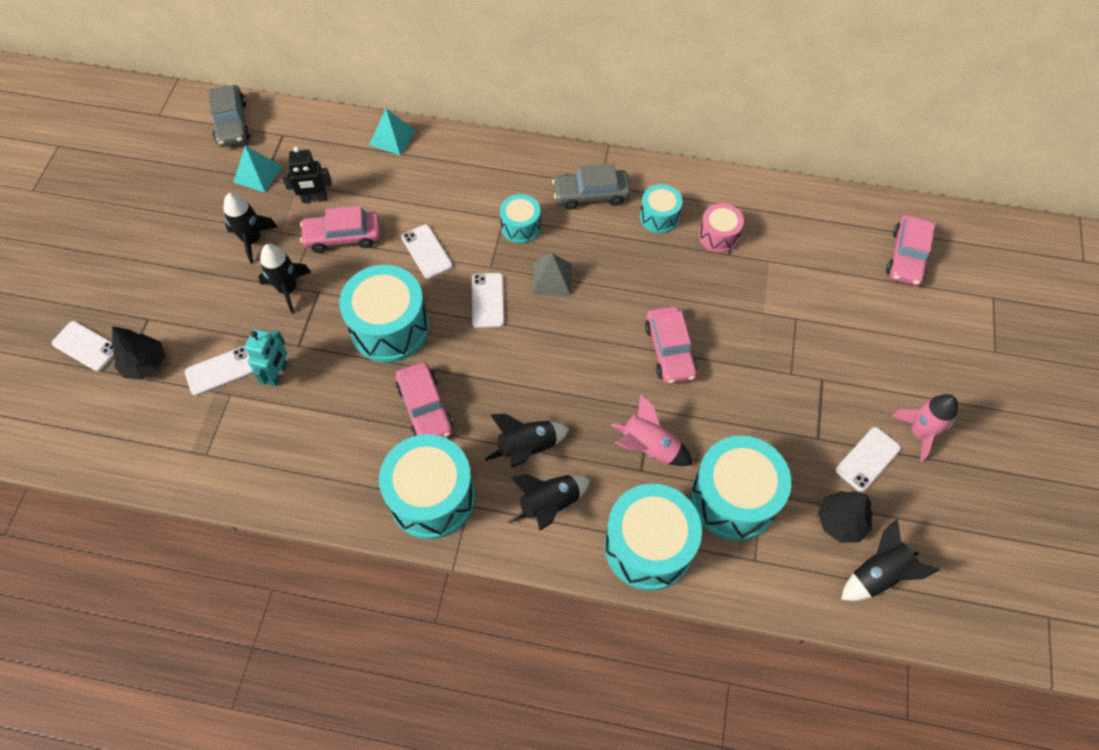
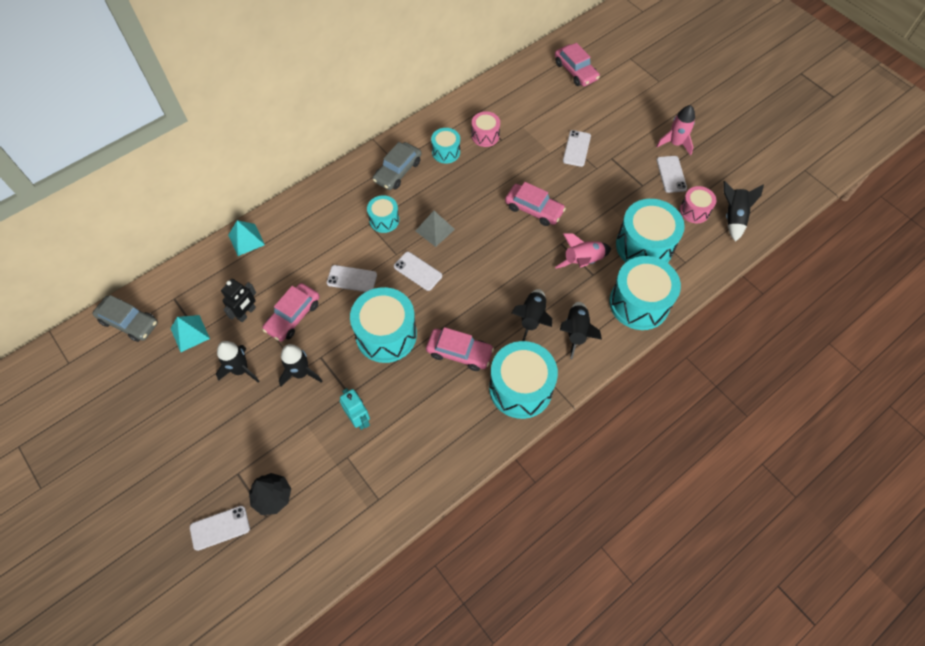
camera: 50 degrees left, 0 degrees up
(220, 371) = (323, 452): white phone -> white phone (576, 148)
(841, 521) = (694, 211): black tree -> pink drum

